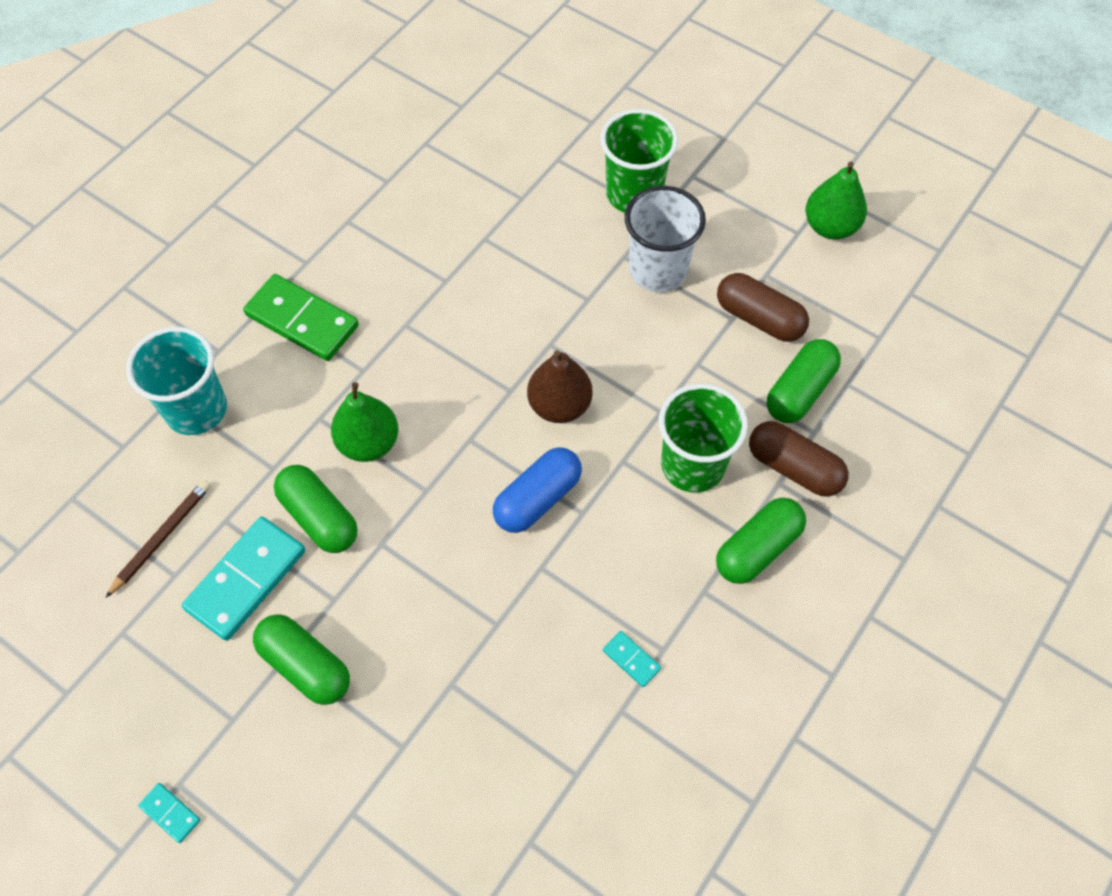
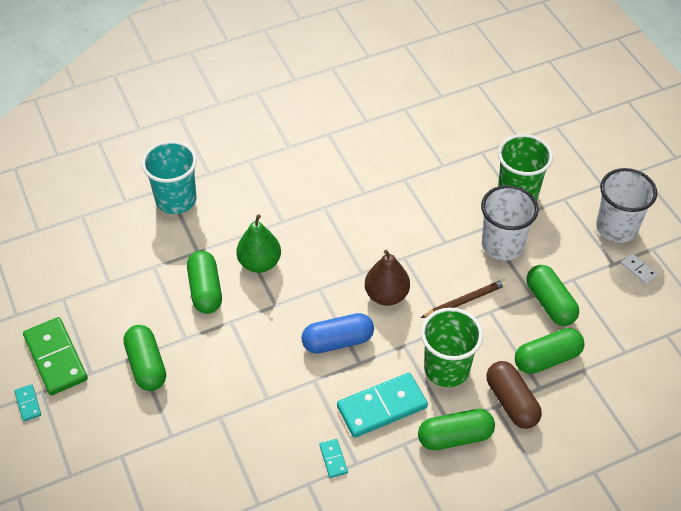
camera: 30 degrees right, 10 degrees down
(162, 537) = (114, 259): brown pencil -> brown pencil (465, 300)
(246, 580) = (144, 304): turquoise domino -> turquoise domino (382, 407)
(302, 320) = (265, 178): green domino -> green domino (55, 358)
(759, 318) = (550, 303): brown capsule -> green capsule
(774, 185) = (616, 228): none -> white cup
(830, 227) = (638, 269): green pear -> white domino

